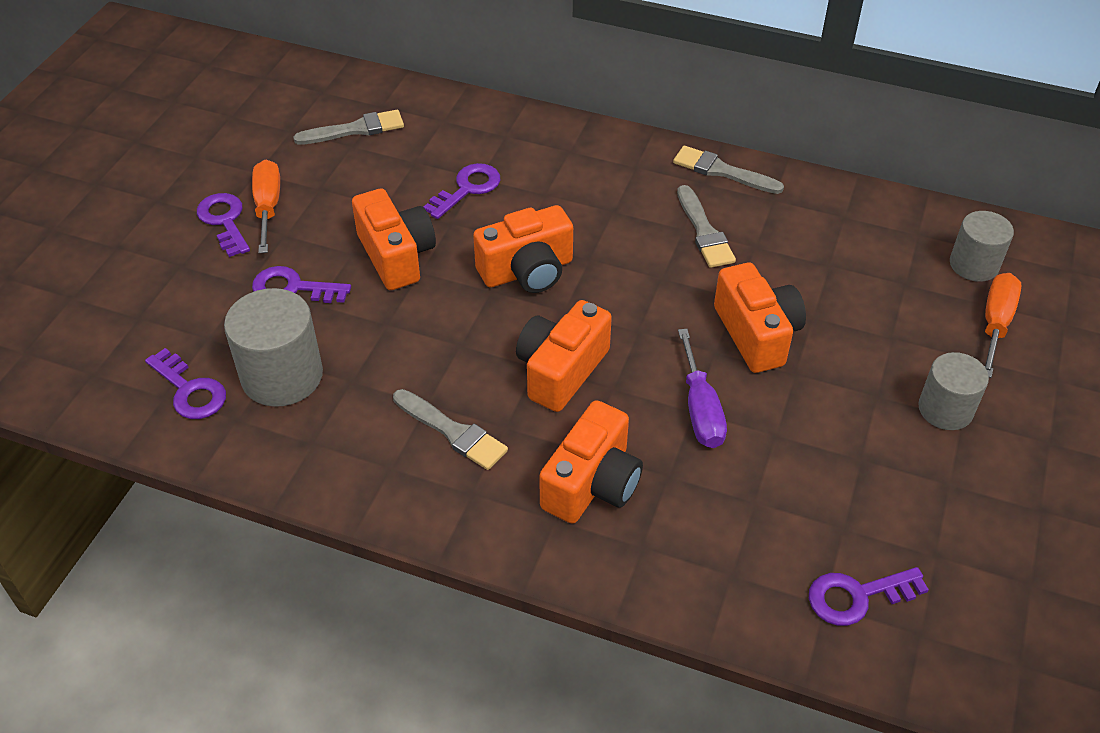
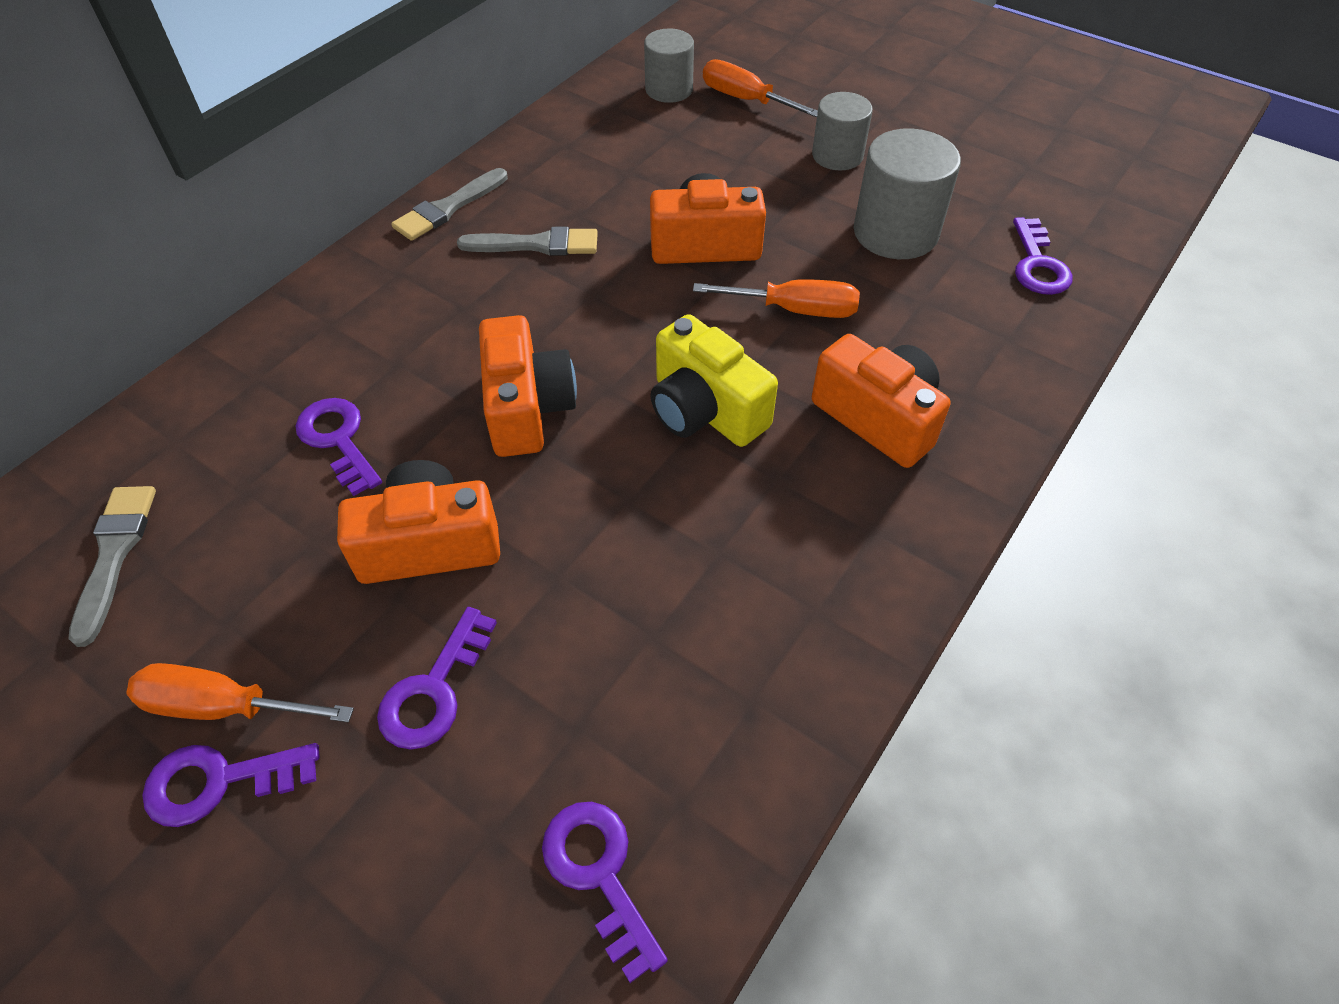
camera: 75 degrees left, 5 degrees up
(190, 390) = (599, 874): purple key -> purple key turned 90 degrees counterclockwise
(282, 376) = (613, 727): grey cylinder -> grey cylinder (895, 232)
(452, 432) = (773, 534): grey brush -> none
(561, 370) = (705, 410): orange camera -> yellow camera
(700, 409) = (795, 310): purple screwdriver -> orange screwdriver

